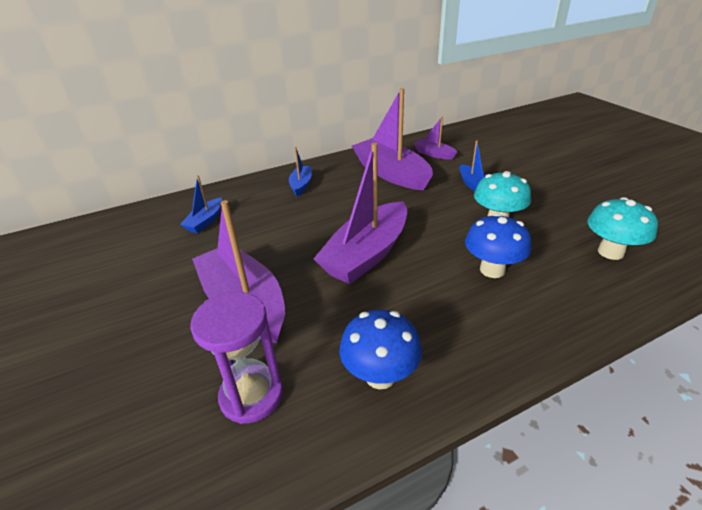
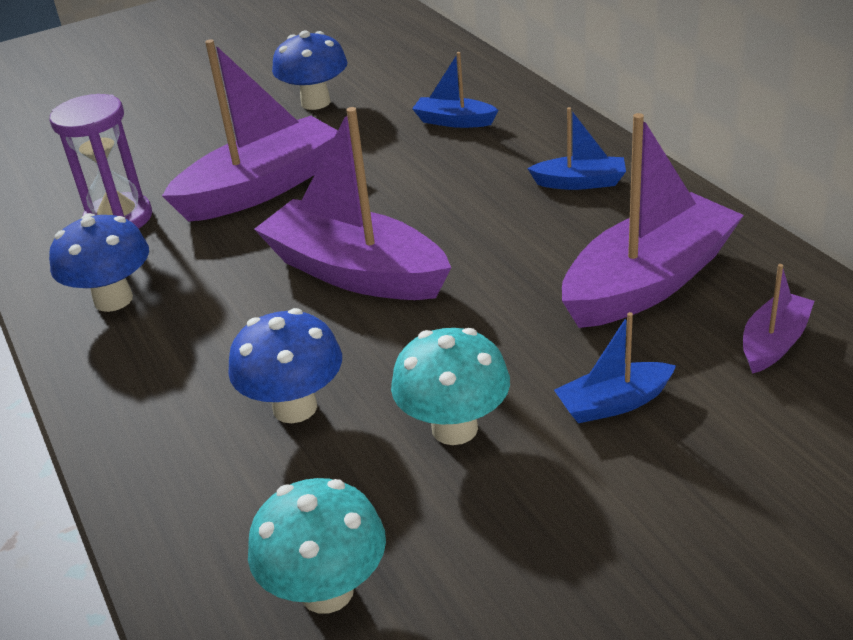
camera: 90 degrees right, 0 degrees up
(122, 284) = (315, 102): none -> blue mushroom

